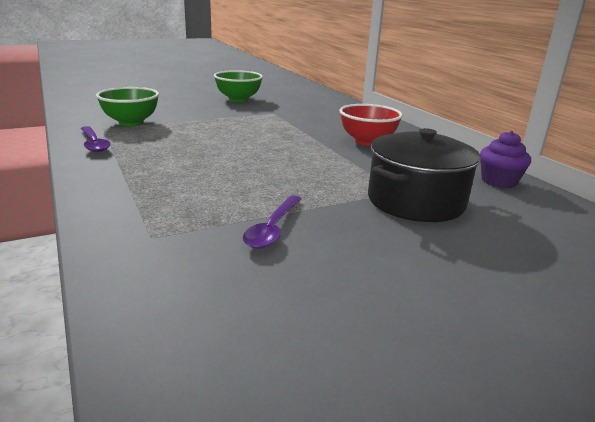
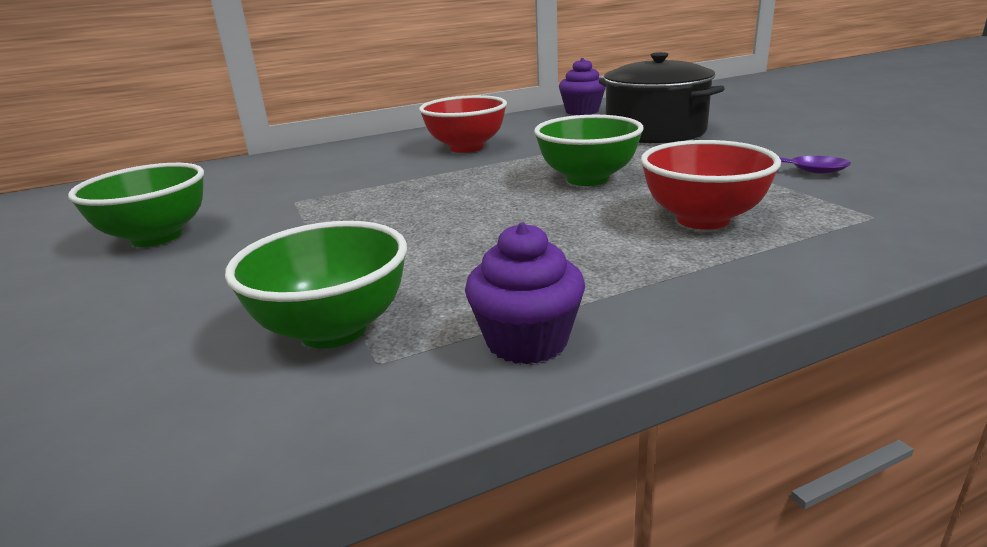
camera: 85 degrees left, 0 degrees up
(94, 144) = (527, 341): purple spoon -> purple cupcake
(186, 186) = (702, 219): none -> red bowl
(281, 167) = (587, 179): none -> green bowl

